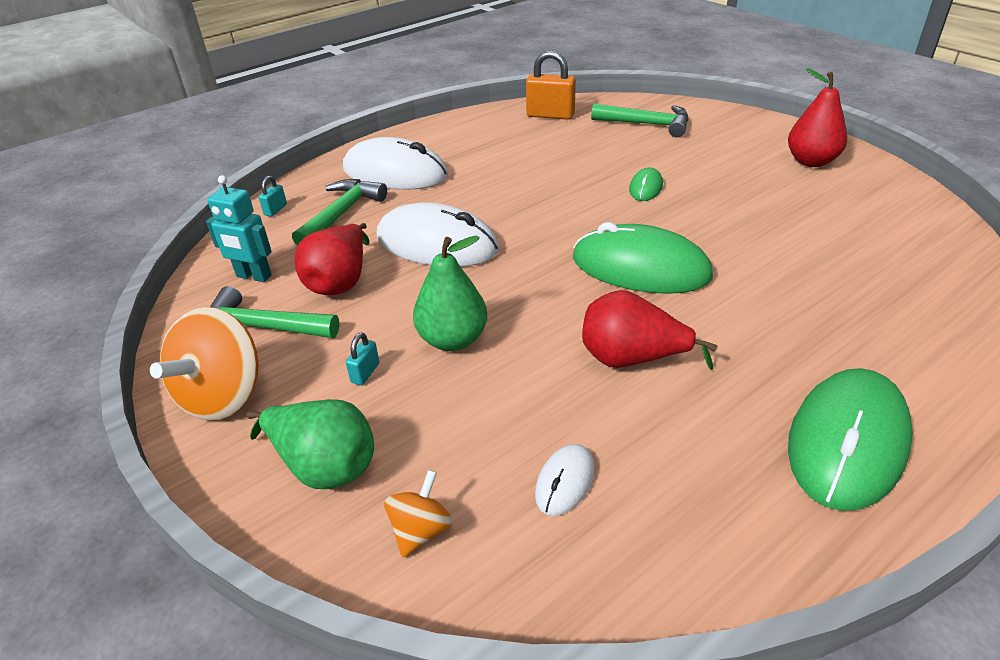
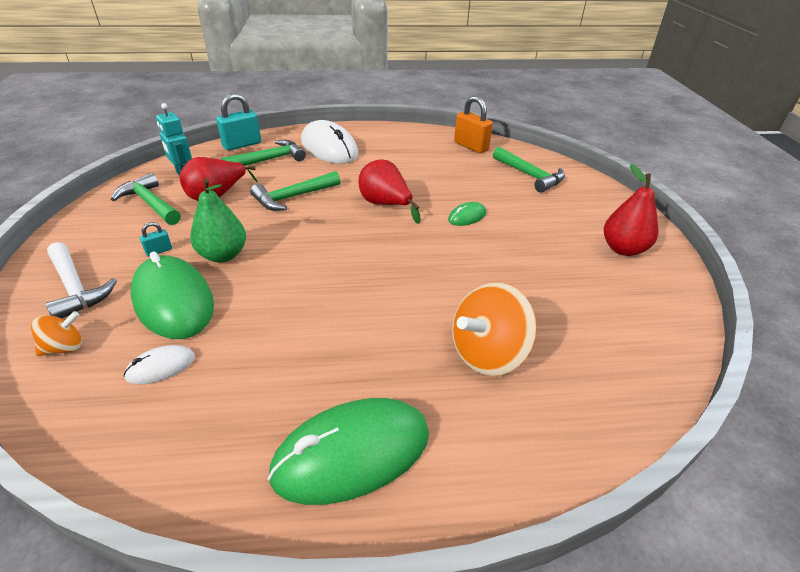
camera: 30 degrees right, 0 degrees up
(223, 396) = (88, 229): orange spinning top -> orange spinning top (488, 354)
(275, 210) = (242, 145): turquoise padlock -> turquoise padlock, size x2.07
(324, 465) = (76, 288): green pear -> white hammer
(437, 244) = (293, 197): white mouse -> green hammer
(632, 359) = (298, 319): red pear -> red pear (385, 205)
(640, 267) = (387, 265): green mouse -> green mouse (173, 300)

